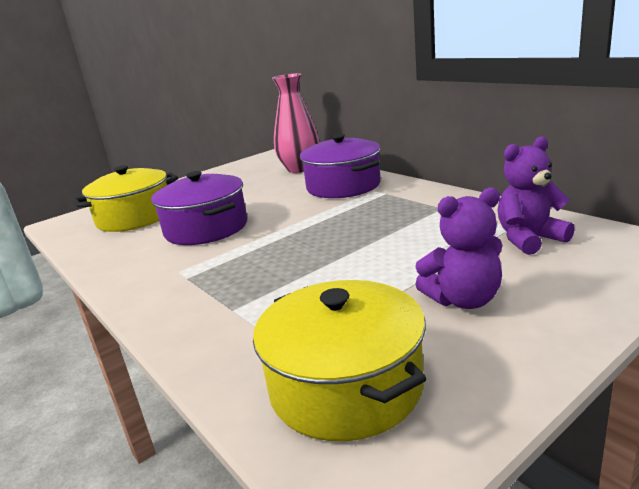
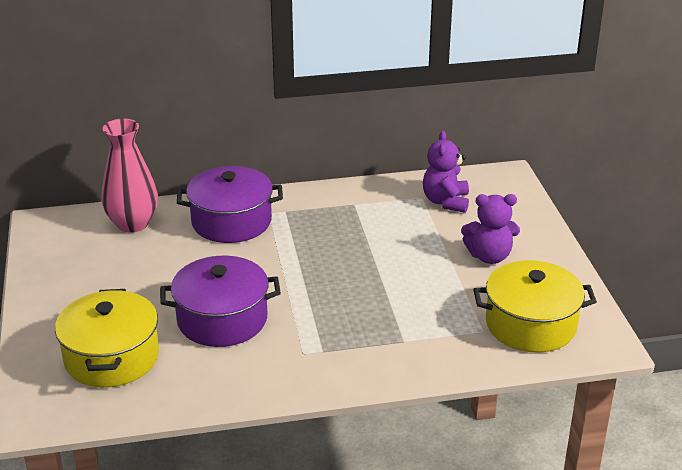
camera: 65 degrees left, 10 degrees up
(463, 300) = (489, 256): purple teddy bear -> purple teddy bear turned 75 degrees clockwise

